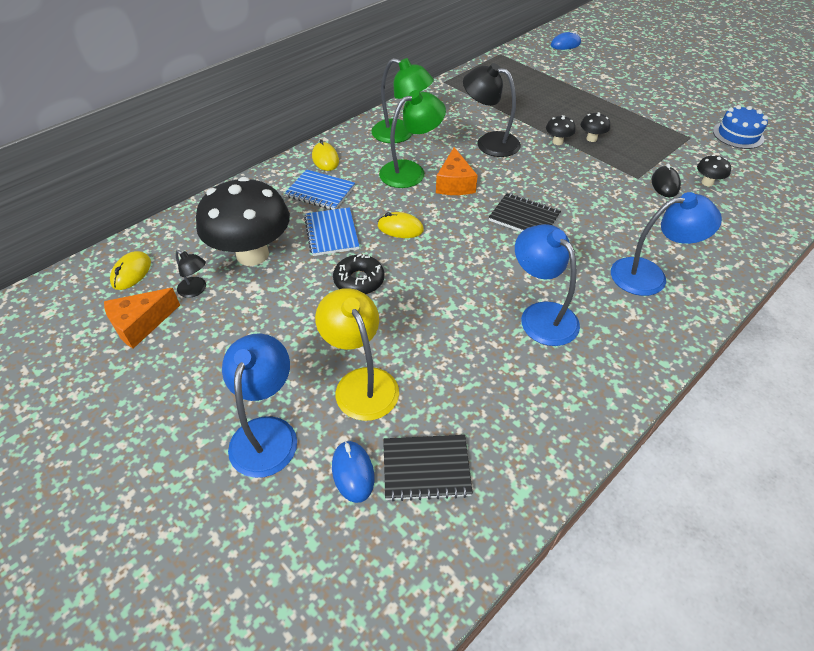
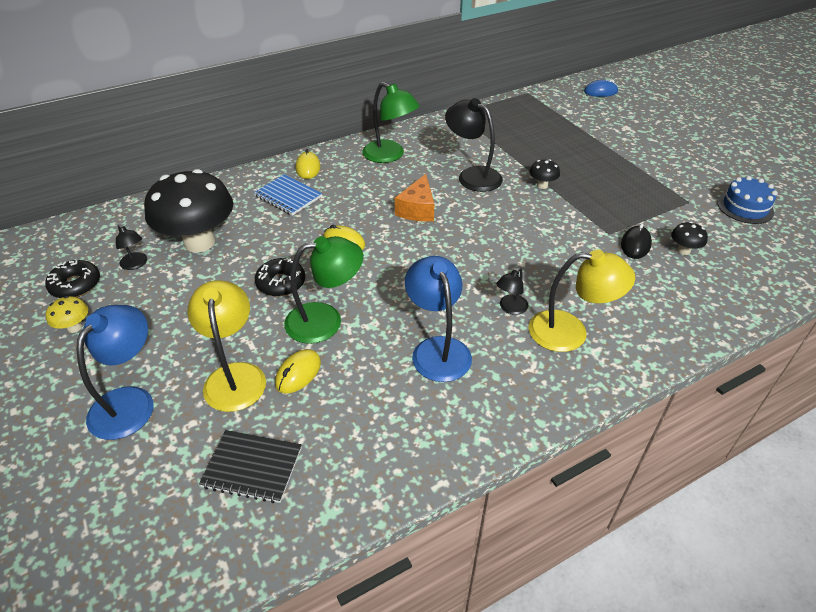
camera: 15 degrees right, 5 degrees down
(131, 273) = (91, 239): yellow mouse -> yellow mouse (298, 373)
(140, 324) = (76, 285): orange cheese -> black donut
(164, 369) = (74, 327): none -> yellow mushroom
(331, 233) = (278, 235): blue notebook -> none
(353, 472) = (185, 454): blue mouse -> none
(410, 171) = (381, 191): green lamp -> green lamp (325, 320)
(524, 217) = (469, 253): black notebook -> none
(587, 263) = (510, 308): none -> black lamp
(591, 139) = (579, 187): black mushroom -> none
(649, 275) = (570, 332): blue lamp -> yellow lamp

